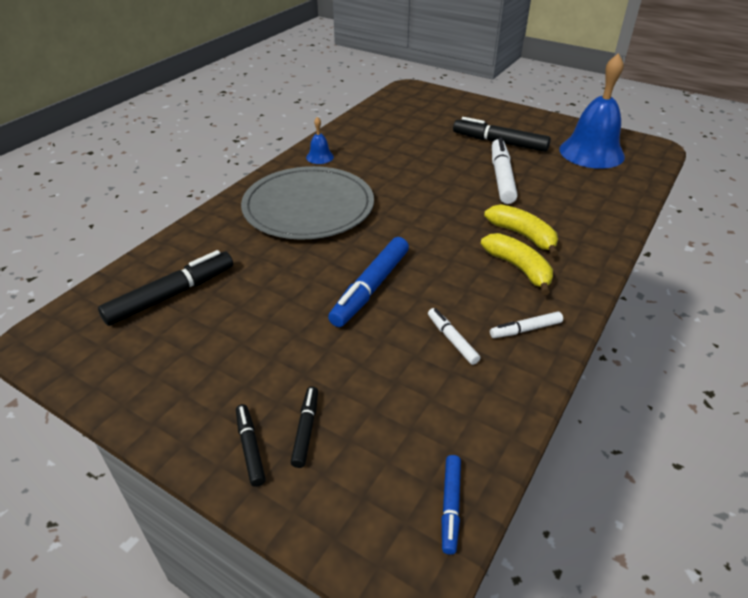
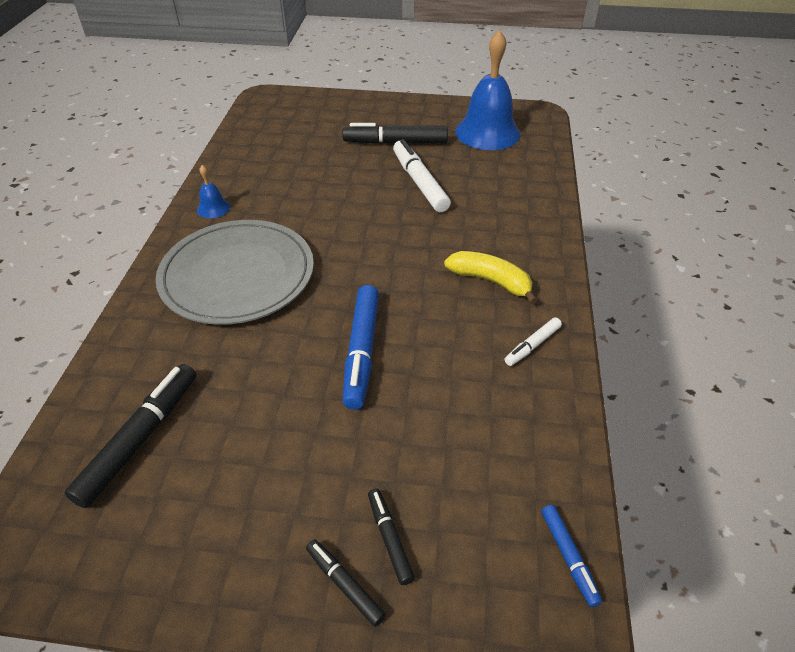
camera: 25 degrees left, 5 degrees up
(452, 340) = (473, 381): white marker -> none
(523, 235) = (475, 243): yellow banana -> none

